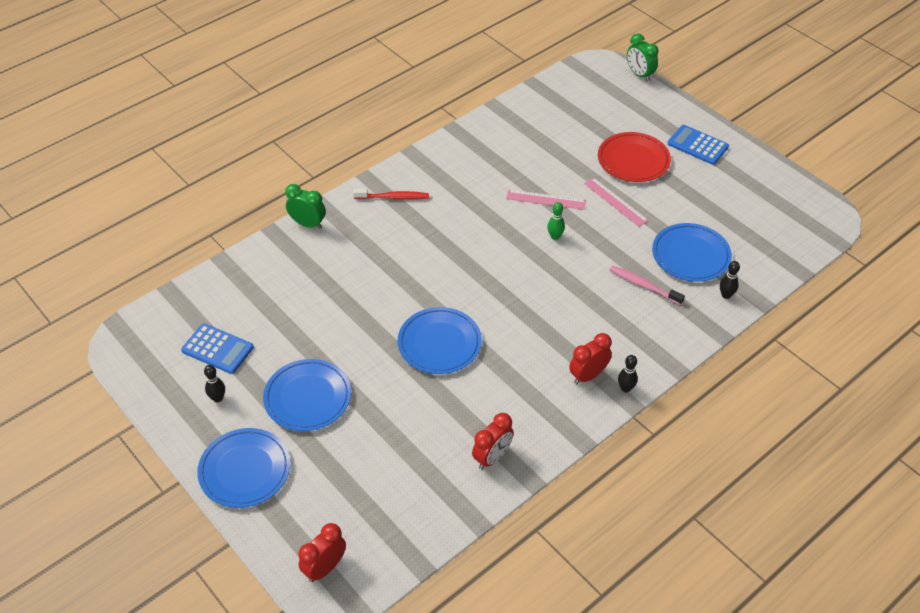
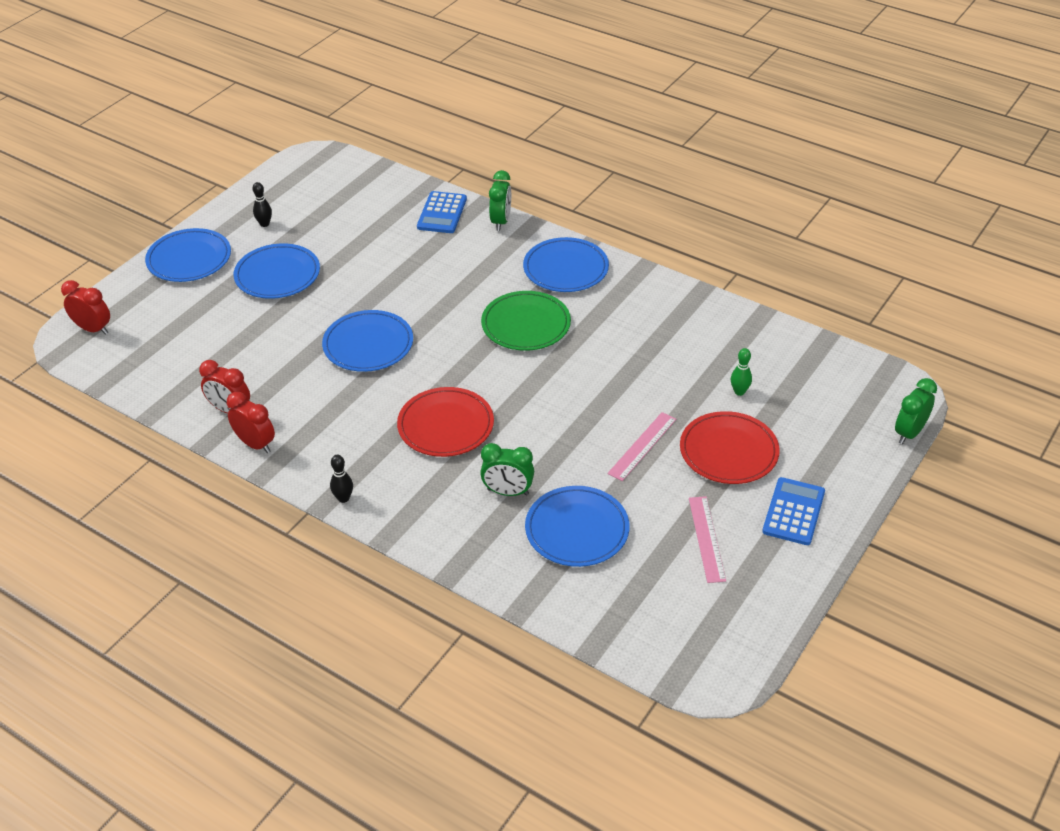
camera: 75 degrees right, 5 degrees down
(217, 349) = (321, 209): blue calculator -> blue calculator (442, 213)
(393, 197) = (565, 269): red toothbrush -> blue plate
(454, 236) = (526, 324): none -> green plate
(545, 199) = (617, 385): pink ruler -> pink ruler (706, 538)
(555, 236) = (558, 403): green bowling pin -> green bowling pin (739, 392)
(559, 309) = (445, 425): none -> red plate
(588, 375) = (354, 464): red clock -> red clock (255, 444)
(644, 285) = (508, 492): pink toothbrush -> green clock
(726, 295) = (519, 572): black bowling pin -> none

